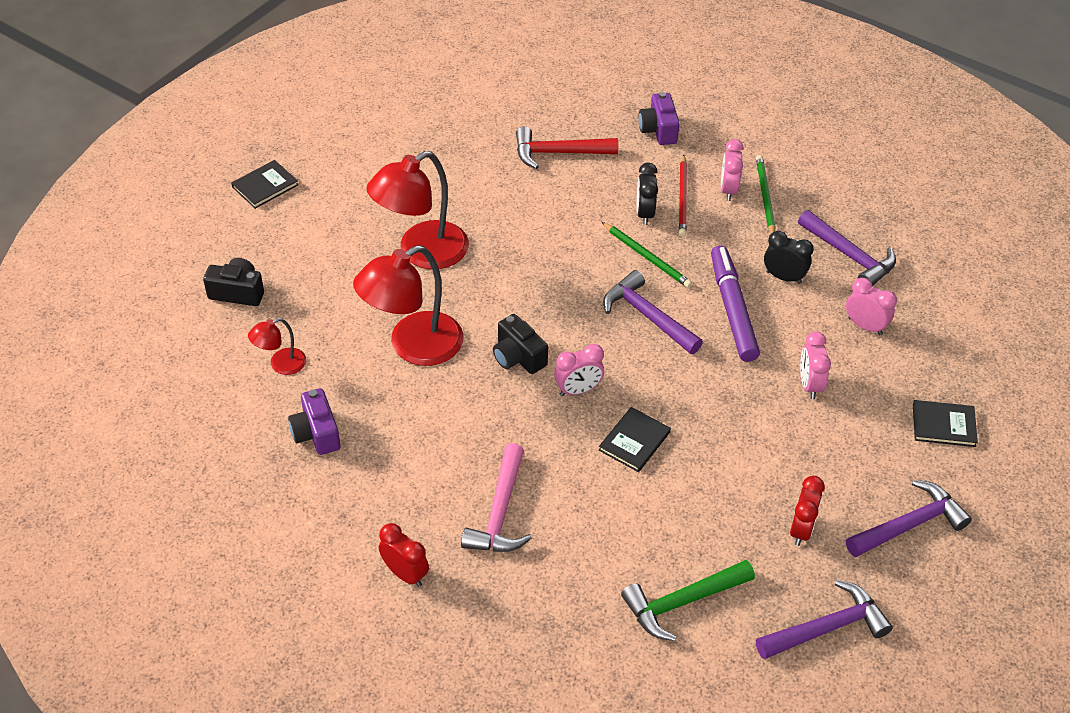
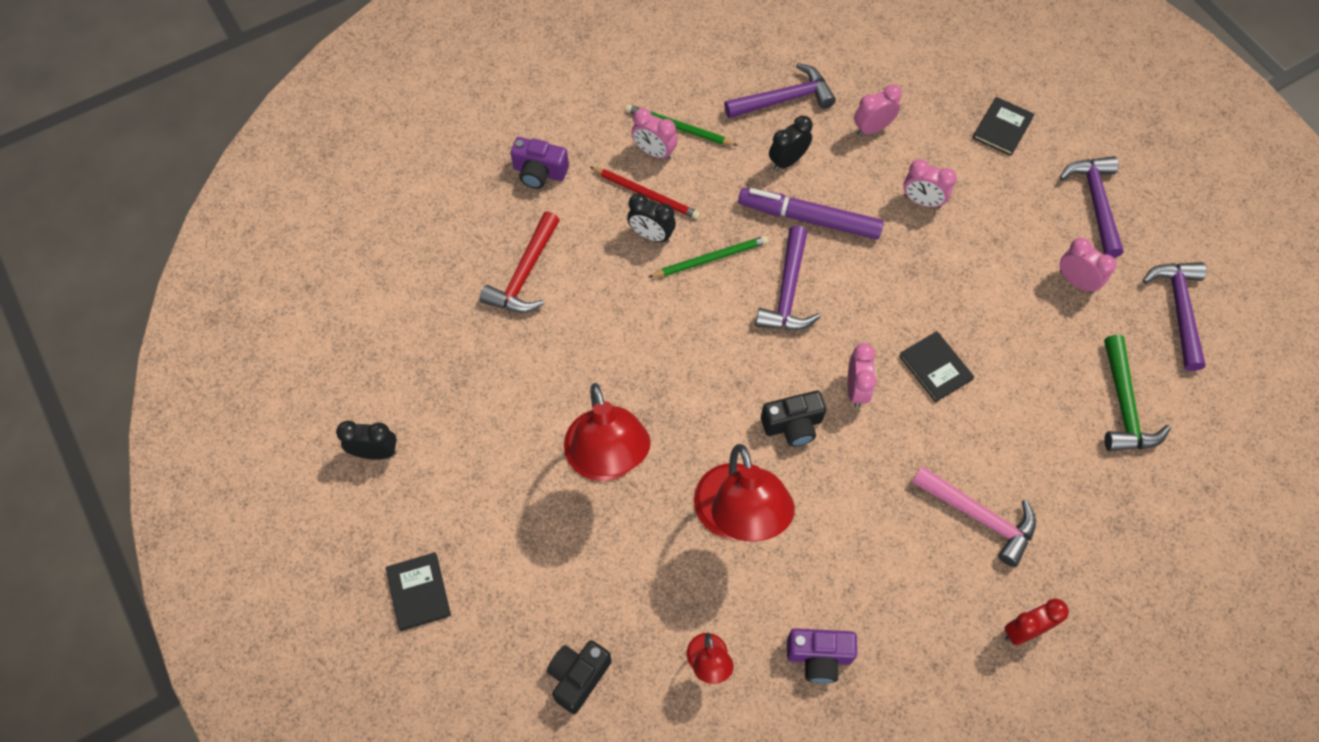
camera: 65 degrees left, 15 degrees up
(361, 127) = (375, 452): none -> black clock
(647, 316) = (788, 291): purple hammer -> purple hammer turned 60 degrees counterclockwise
(801, 529) = (1076, 281): red clock -> pink clock

